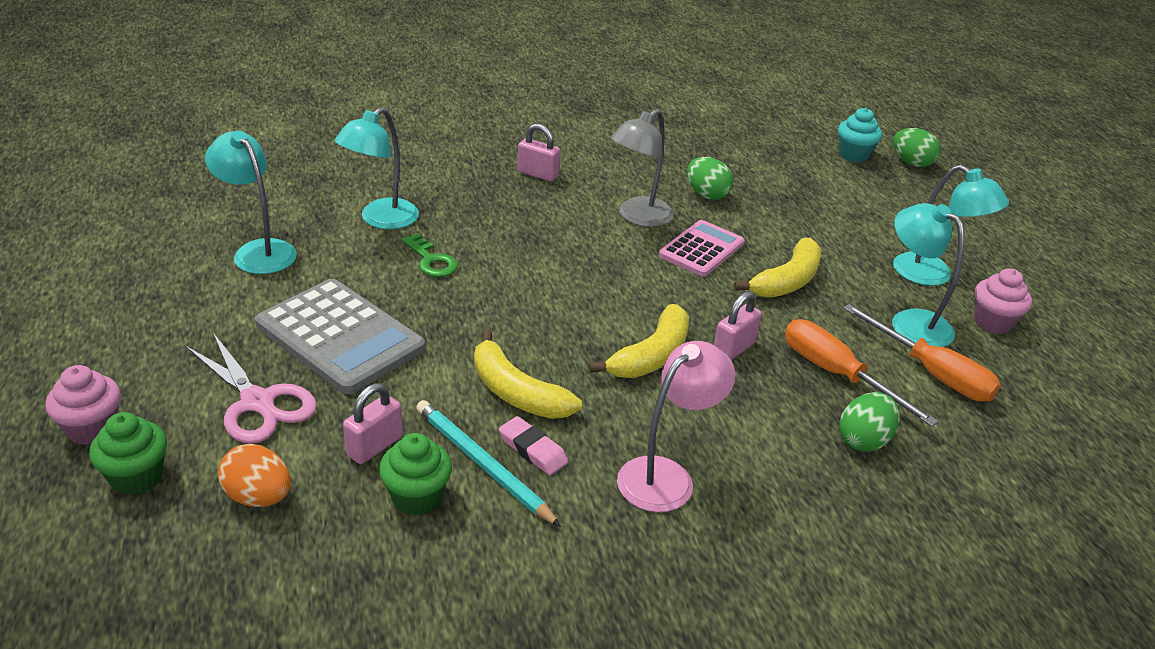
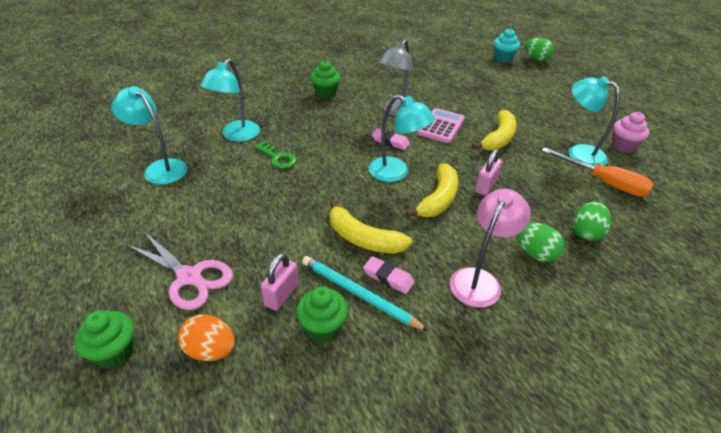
camera: 10 degrees left, 5 degrees up
(92, 429) = (71, 320): pink cupcake -> none
(340, 337) = (233, 219): grey calculator -> none
(537, 174) = (325, 93): pink padlock -> green cupcake
(611, 261) = (390, 141): none -> pink eraser
(706, 195) = (430, 92): green egg -> green egg (535, 254)
(836, 374) = (552, 193): orange screwdriver -> none
(933, 275) = (578, 123): turquoise lamp -> turquoise lamp (396, 173)

